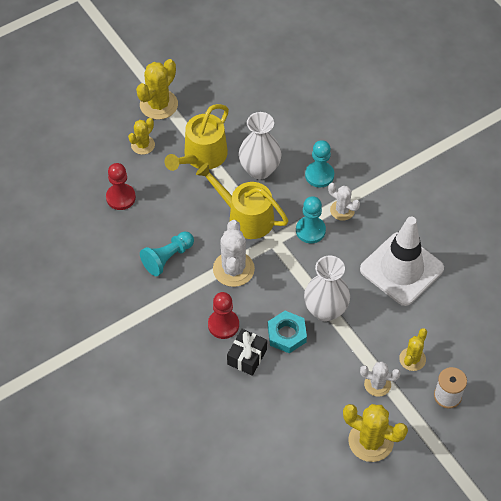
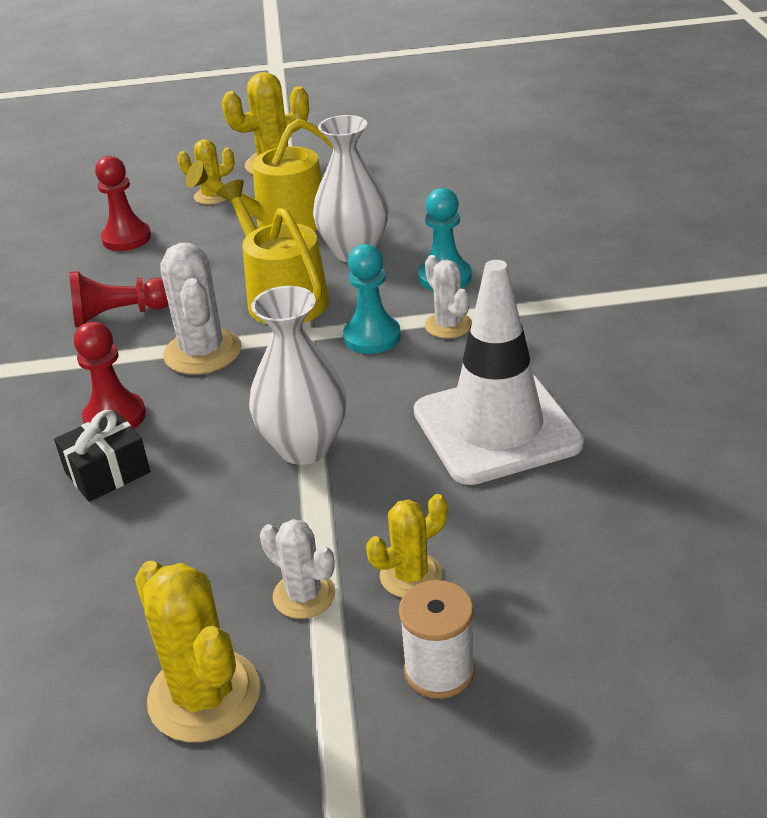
camera: 30 degrees right, 20 degrees down
(167, 258) = (119, 315): turquoise pawn -> red pawn
(233, 269) = (202, 352): white cactus -> white cactus turned 45 degrees counterclockwise
(286, 334) = (205, 461): turquoise nut -> none

